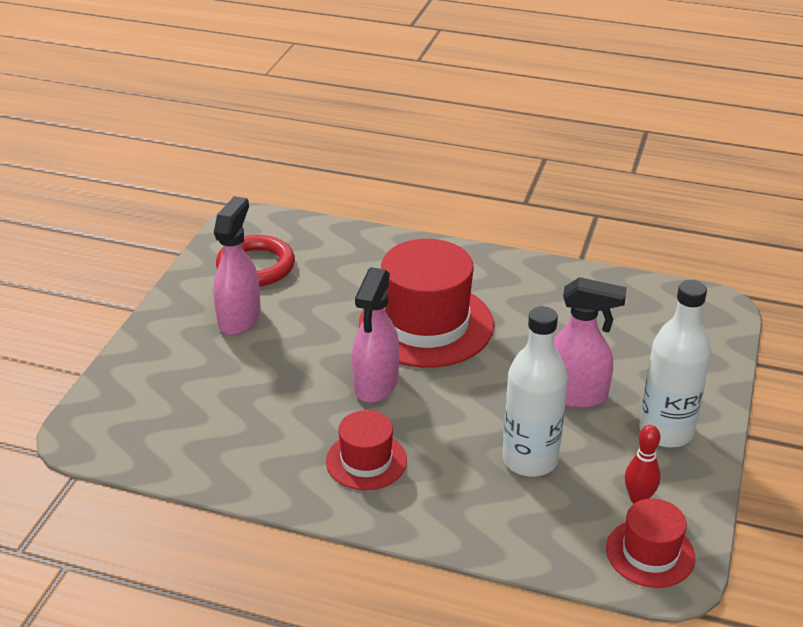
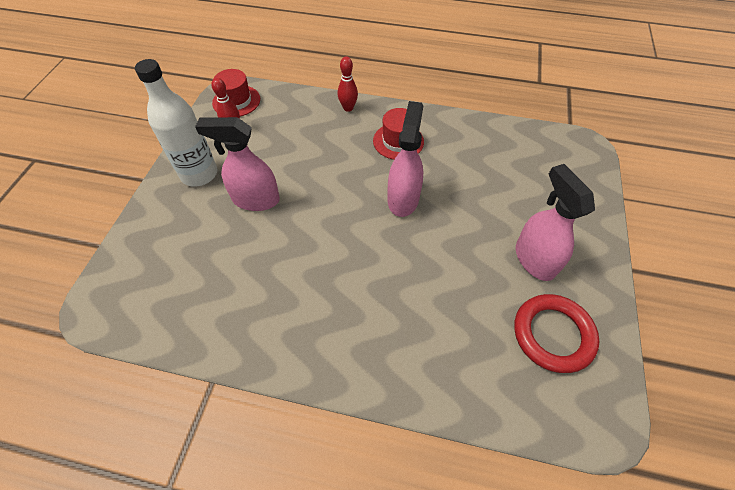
camera: 175 degrees right, 20 degrees up
(239, 318) = (534, 259): pink spray bottle -> pink spray bottle turned 150 degrees clockwise
(426, 324) = (371, 264): red hat -> none
(443, 525) = (348, 108): none -> red bowling pin
(530, 460) = (295, 148): white bottle -> none

